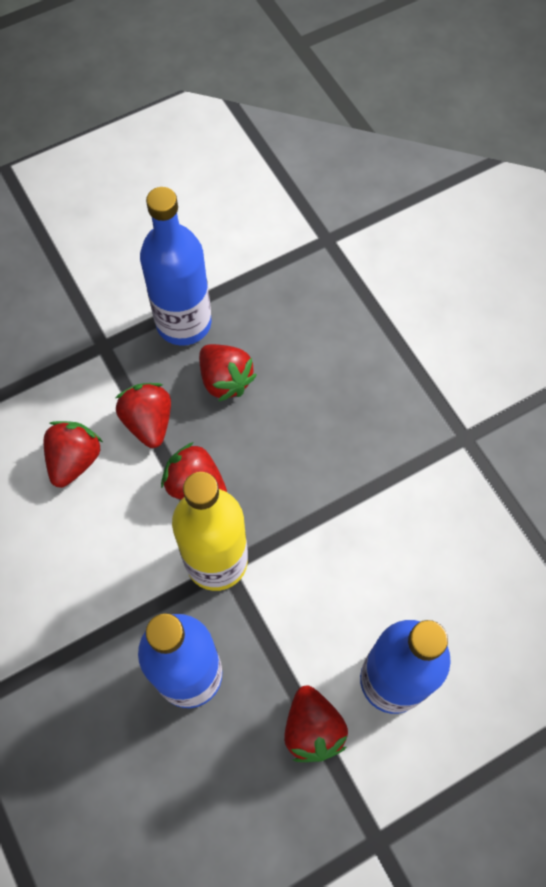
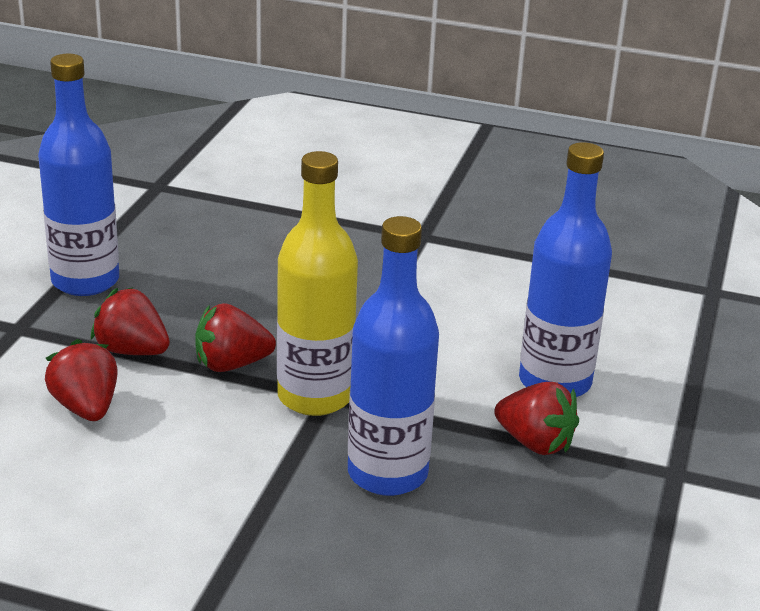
camera: 45 degrees left, 35 degrees down
(225, 380) = (173, 295): red strawberry -> none

